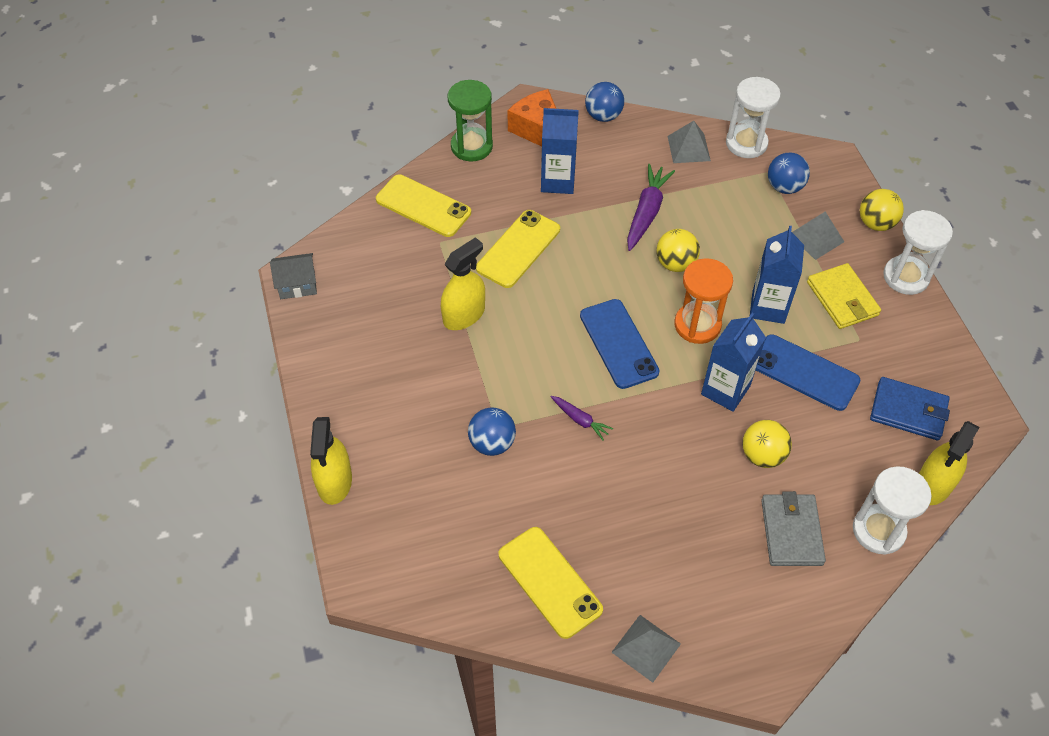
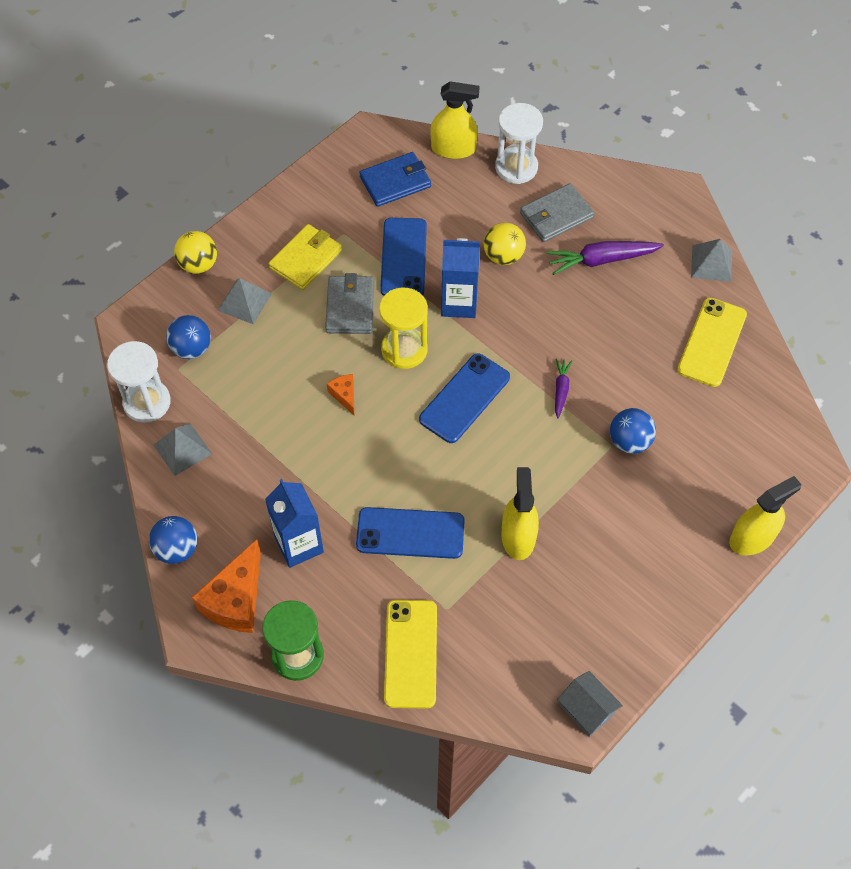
camera: 120 degrees left, 5 degrees up
(464, 315) = (518, 536): yellow spray bottle -> yellow spray bottle turned 75 degrees clockwise
(518, 249) = (410, 533): yellow phone -> blue phone
(646, 212) = (294, 446): purple carrot -> purple carrot (601, 260)
(675, 264) = (344, 395): yellow ball -> orange cheese
(697, 325) = (404, 349): orange hourglass -> yellow hourglass
(768, 307) = (350, 307): blue carton -> grey wallet
(906, 277) = (252, 224): white hourglass -> none
(908, 411) = (395, 182): blue wallet -> blue wallet turned 75 degrees clockwise

